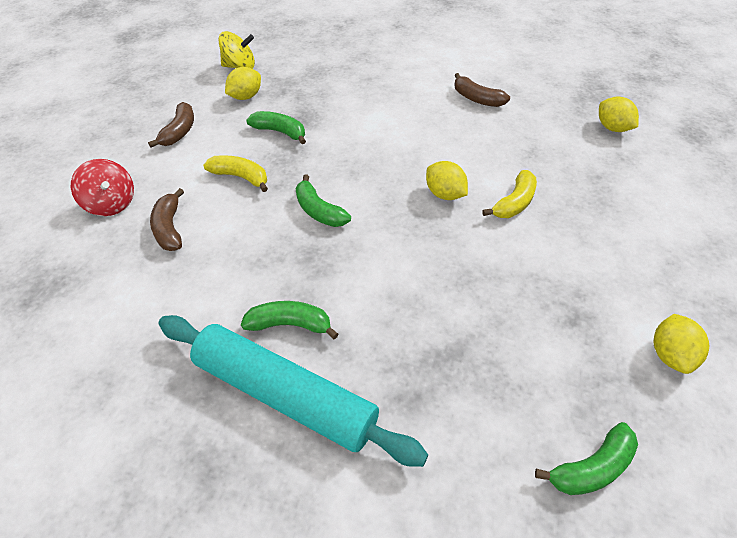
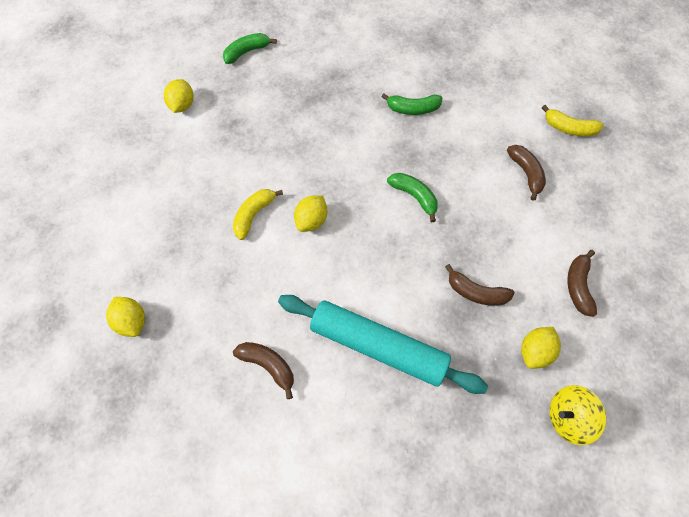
camera: 175 degrees right, 15 degrees up
(111, 204) = (586, 193): red spinning top -> none
(241, 177) = (492, 229): yellow banana -> yellow banana (569, 128)
(280, 132) = (476, 292): green banana -> brown banana
(285, 394) = (405, 73): turquoise rolling pin -> turquoise rolling pin (378, 347)
(444, 194) = (311, 221): yellow lemon -> yellow lemon turned 75 degrees clockwise

